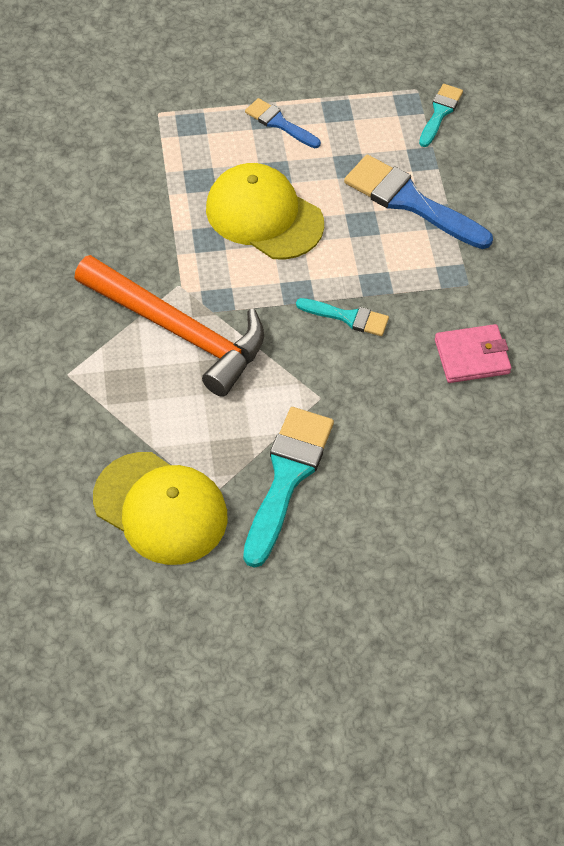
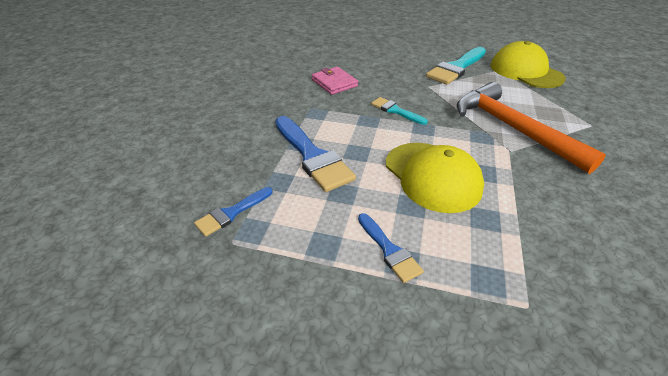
camera: 155 degrees left, 15 degrees down
(440, 113) = (231, 213): turquoise brush -> blue brush
(472, 356) = (334, 83): pink wallet -> pink wallet turned 45 degrees clockwise

